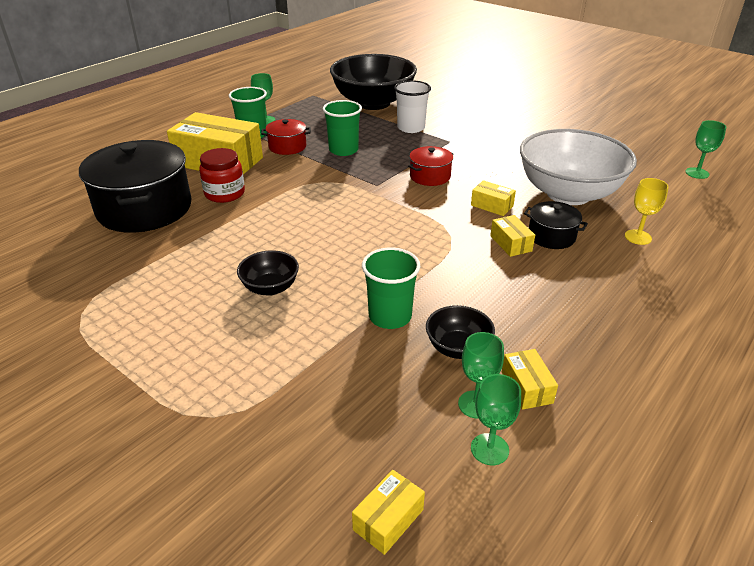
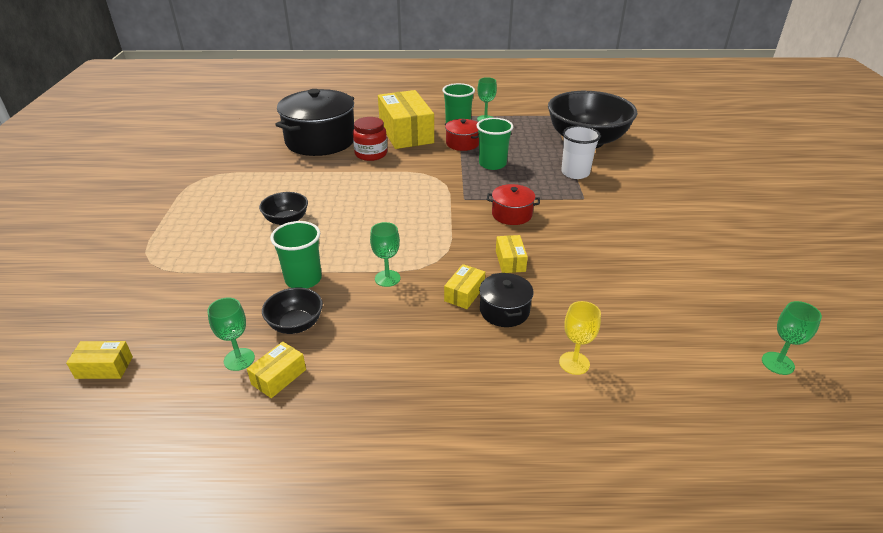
camera: 50 degrees right, 0 degrees up
(489, 449) = (196, 385): green goblet -> green goblet (387, 278)
(568, 194) = (592, 293): white bowl -> none

